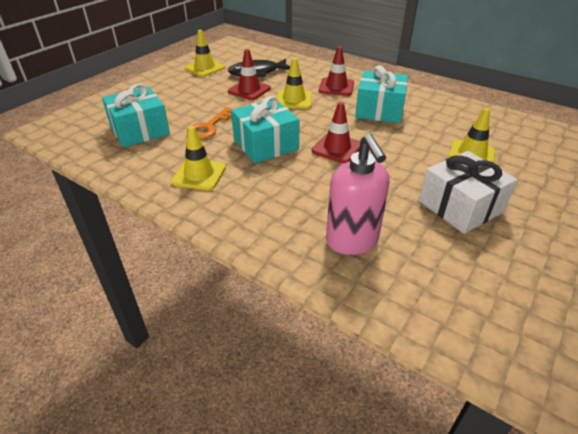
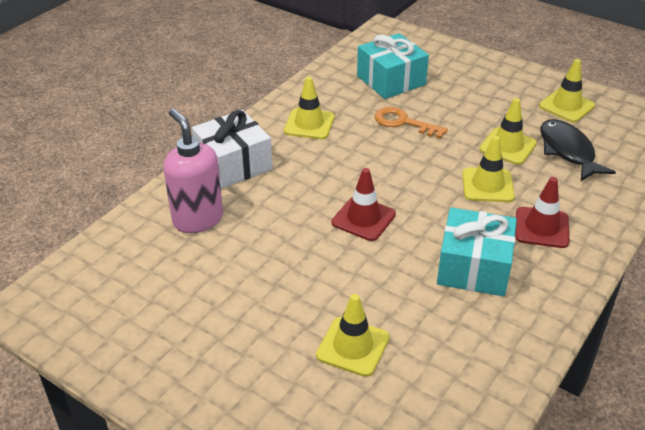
camera: 90 degrees right, 0 degrees up
(249, 90) = (507, 146): red traffic cone -> yellow traffic cone
(265, 144) = (368, 164): turquoise gift -> none
(352, 241) = (197, 219): pink soap dispenser -> pink soap dispenser turned 75 degrees clockwise
(460, 206) = (241, 309): white gift -> white gift (233, 164)

